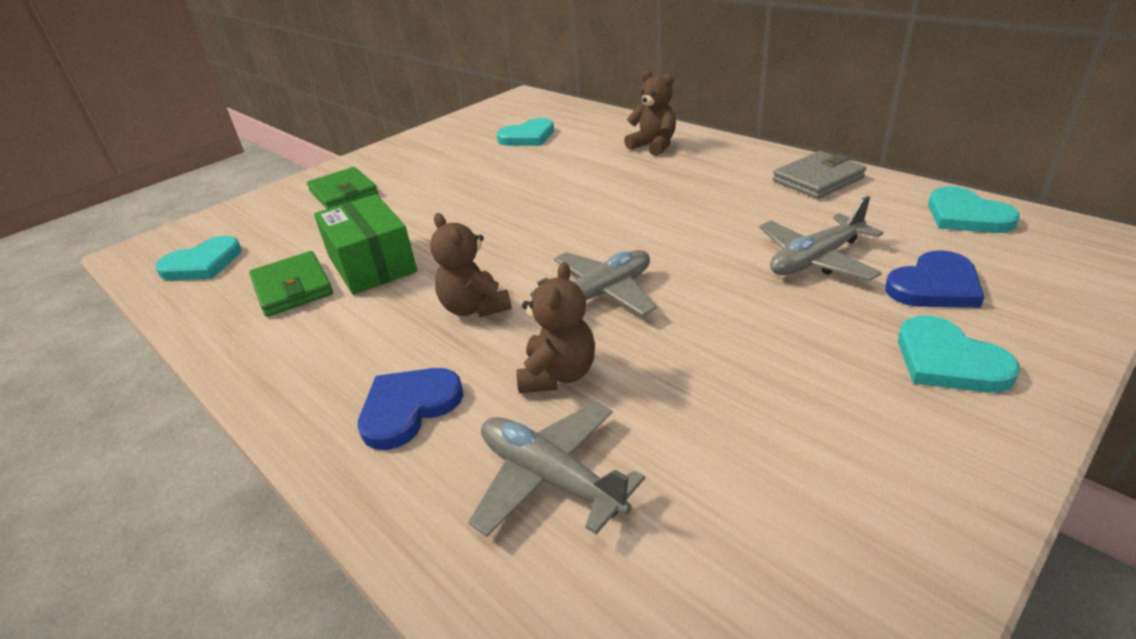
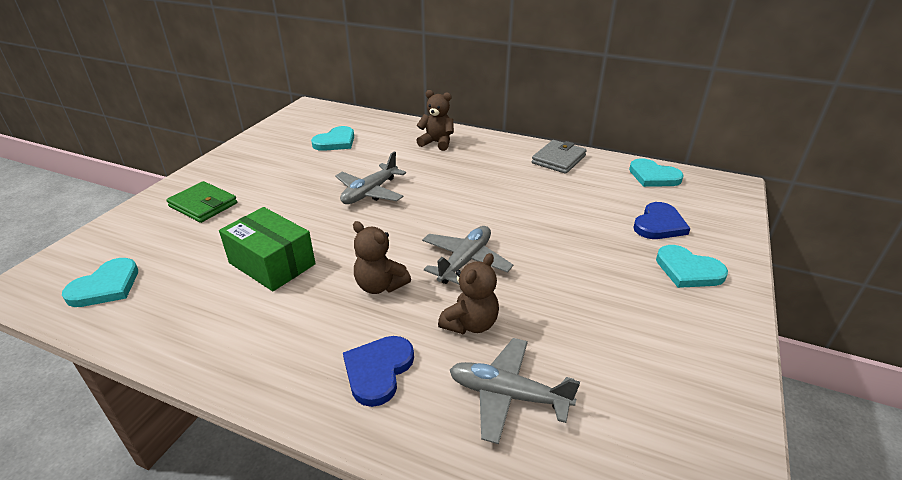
camera: 25 degrees left, 0 degrees up
(293, 288) = (213, 294): green wallet -> none
(558, 375) = (470, 324): brown teddy bear -> brown teddy bear turned 45 degrees clockwise
(816, 260) = (586, 216): grey plane -> grey plane (370, 192)

